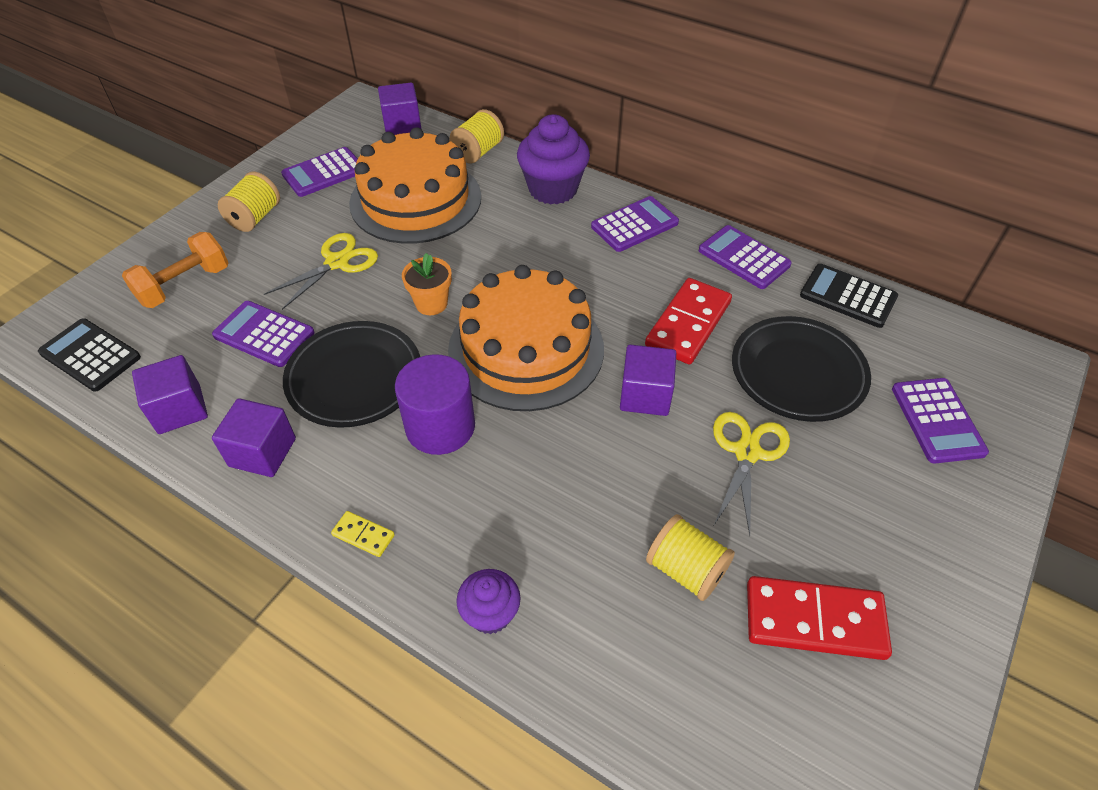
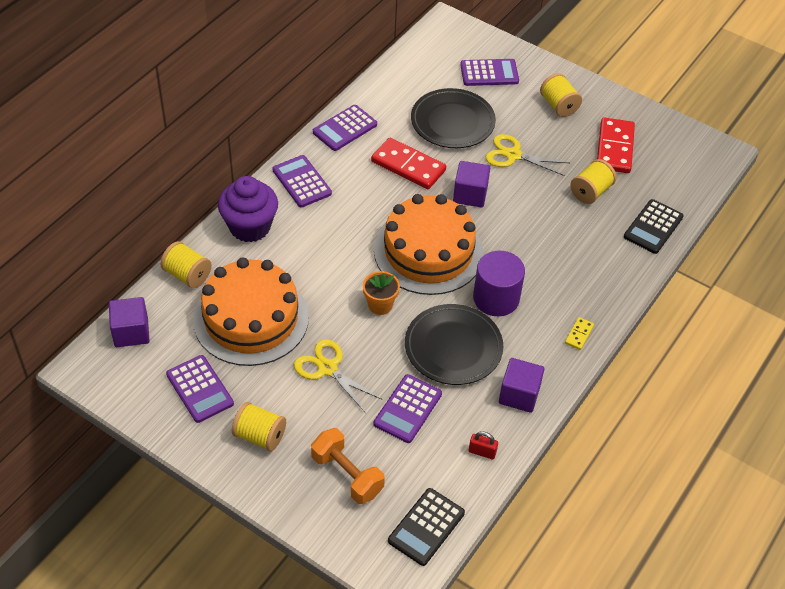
camera: 90 degrees left, 0 degrees up
(179, 409) = (482, 452): purple cube -> red padlock
(490, 613) = (623, 275): purple cupcake -> none
(848, 296) = (387, 86): black calculator -> black calculator (653, 227)
(897, 525) = (558, 106): none -> yellow spool

